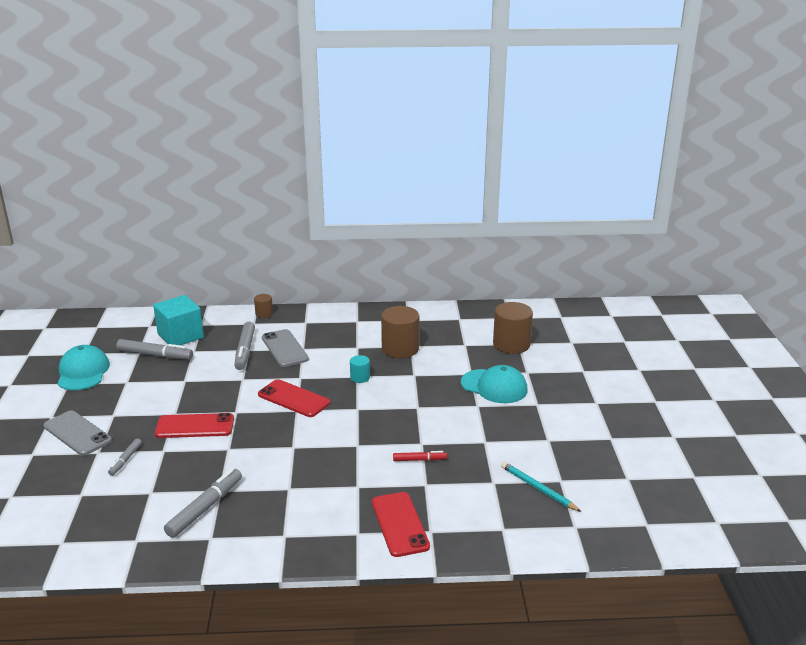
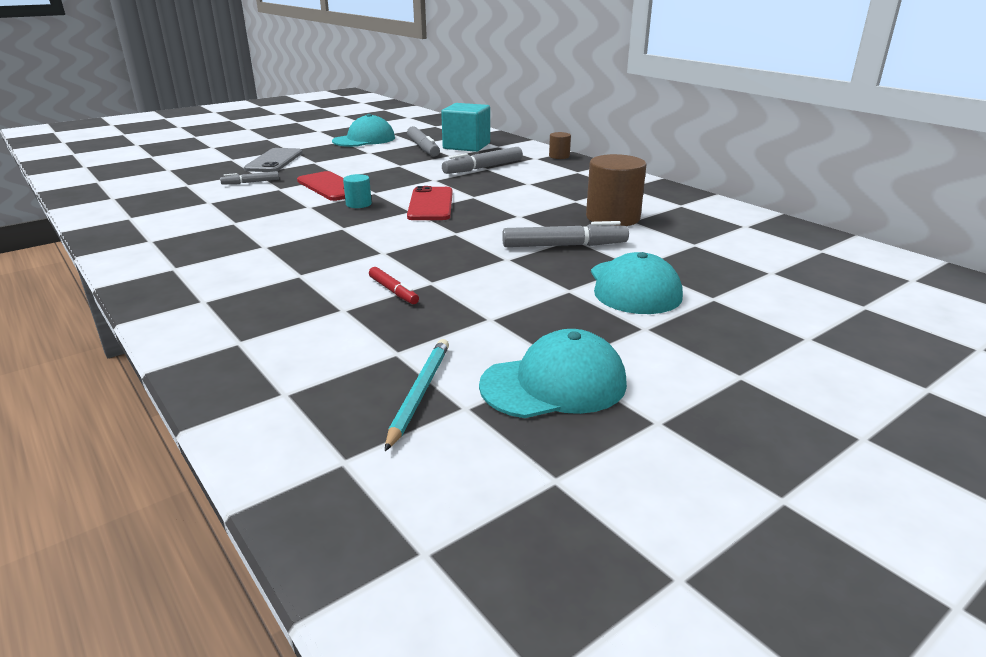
camera: 55 degrees right, 0 degrees up
(205, 508) = (199, 225): grey marker -> grey marker (564, 245)
(284, 348) = (514, 178): grey phone -> none
(360, 378) = (518, 217): turquoise cylinder -> turquoise cylinder (358, 204)
(400, 524) = (240, 319): red phone -> none
(511, 344) = (758, 269): brown cylinder -> none
(562, 450) = (554, 384): none -> turquoise cap

